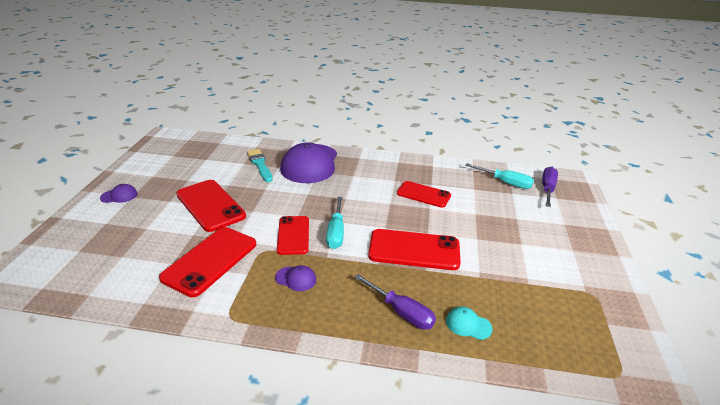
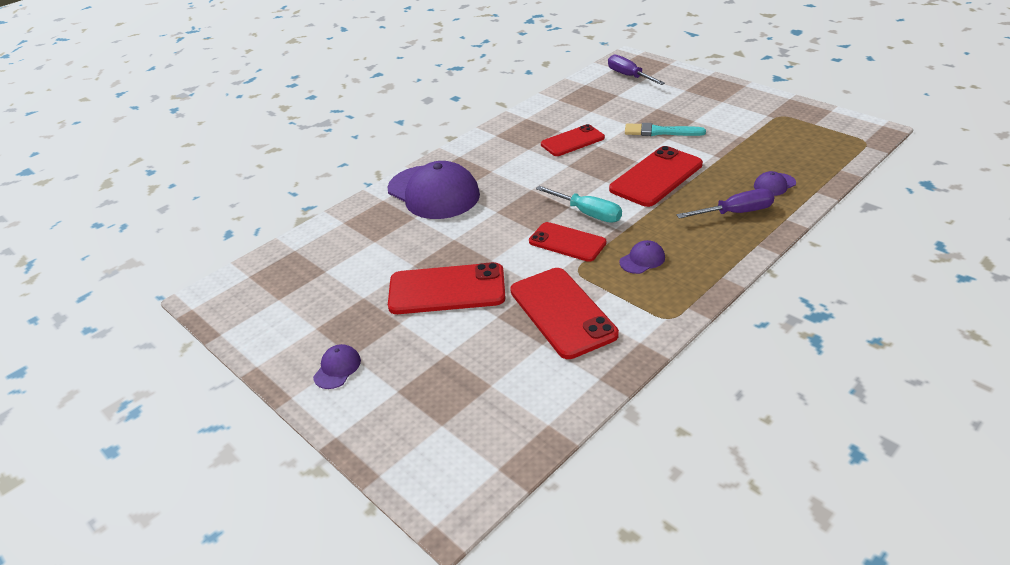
camera: 50 degrees left, 5 degrees up
(260, 164) = (392, 229): turquoise brush -> turquoise brush (660, 132)
(468, 324) = (774, 185): turquoise cap -> purple cap
(505, 182) = (598, 92): turquoise screwdriver -> none

